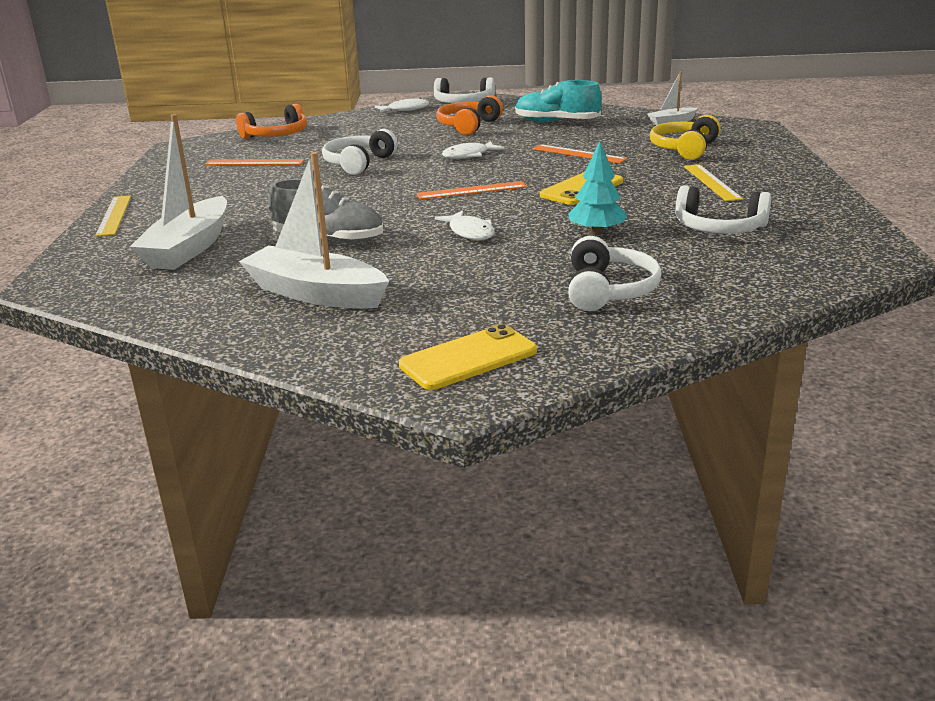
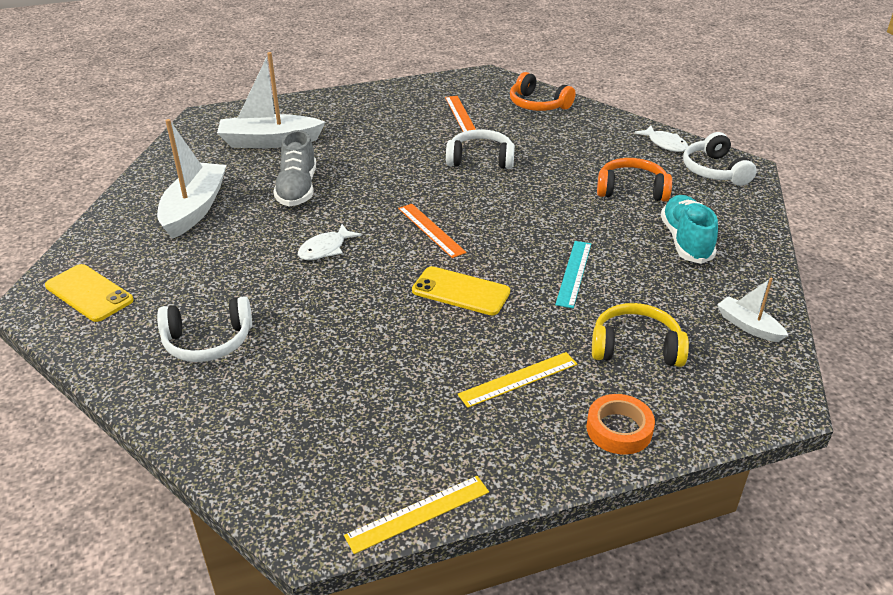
camera: 70 degrees right, 10 degrees up
(114, 215) = (325, 98): yellow ruler -> yellow ruler (418, 514)
(469, 155) = (533, 209): white fish -> none
(578, 154) = (573, 273): orange ruler -> turquoise ruler
(596, 232) = (341, 317): turquoise tree -> none
(719, 228) = (372, 395): white headphones -> none
(775, 163) = (619, 429): none -> orange tape

